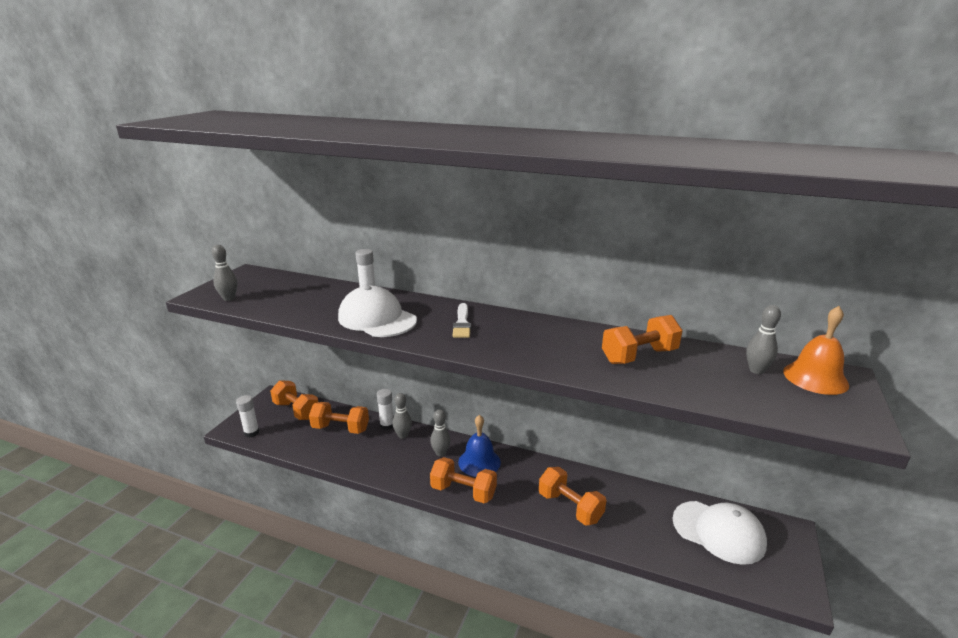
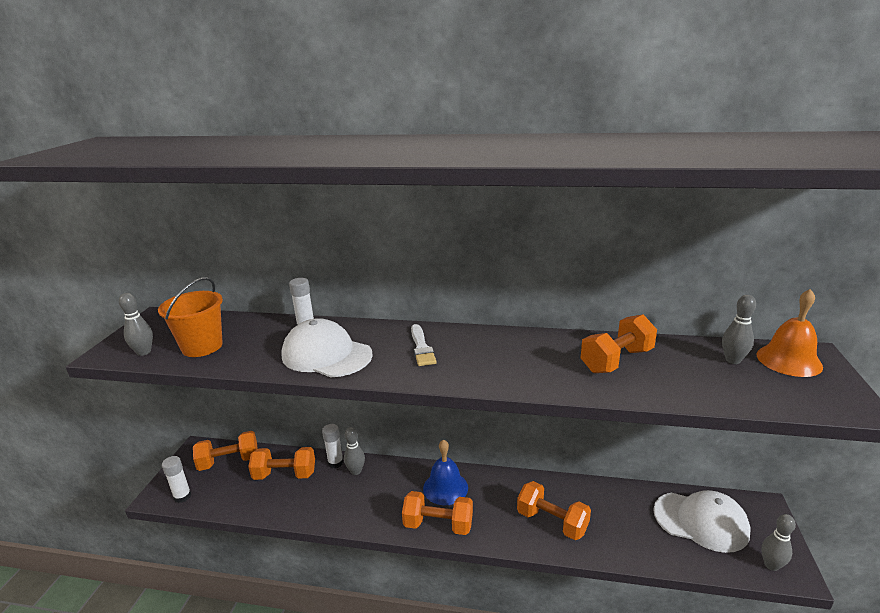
camera: 10 degrees left, 0 degrees up
(276, 300) = (202, 346): none -> orange bucket
(296, 410) = (229, 461): orange dumbbell -> orange dumbbell turned 45 degrees counterclockwise
(440, 453) = (402, 484): grey bowling pin -> grey bowling pin (771, 565)

